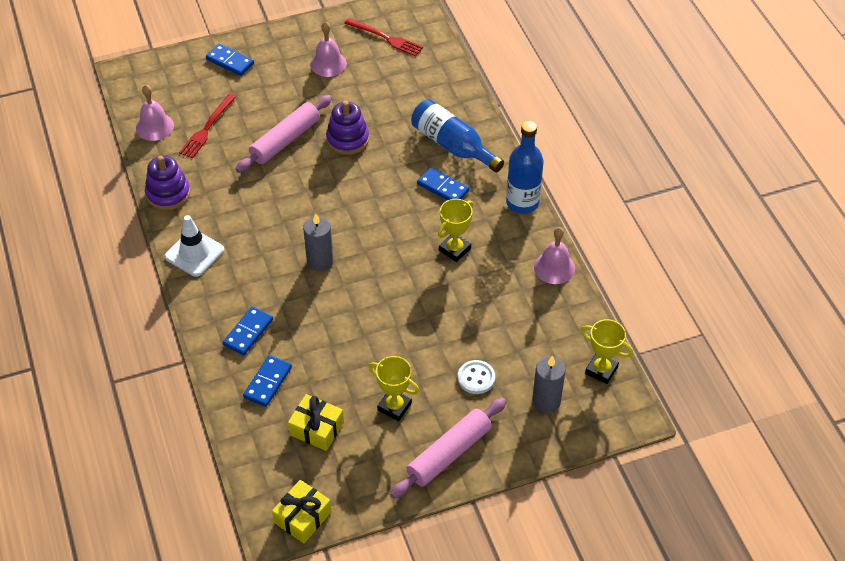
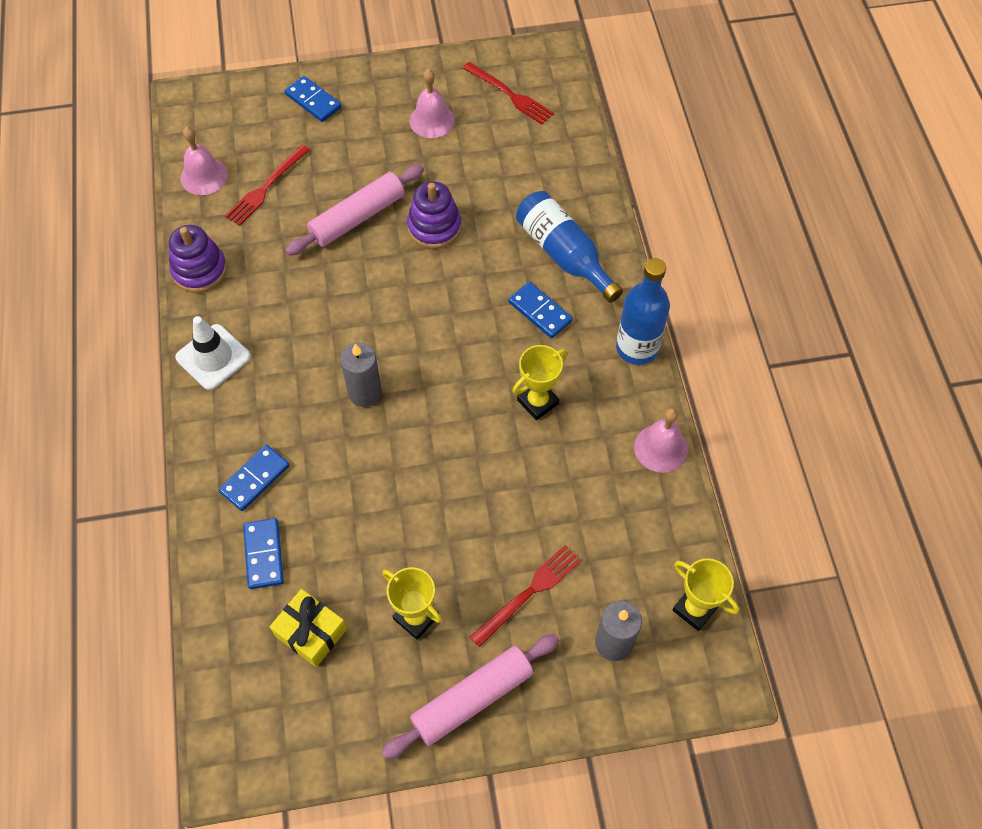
camera: 10 degrees right, 10 degrees up
(267, 382) = (263, 554): blue domino -> blue domino turned 45 degrees counterclockwise
(302, 517) = (266, 760): yellow gift -> none
(476, 378) = (529, 593): white button -> red fork

